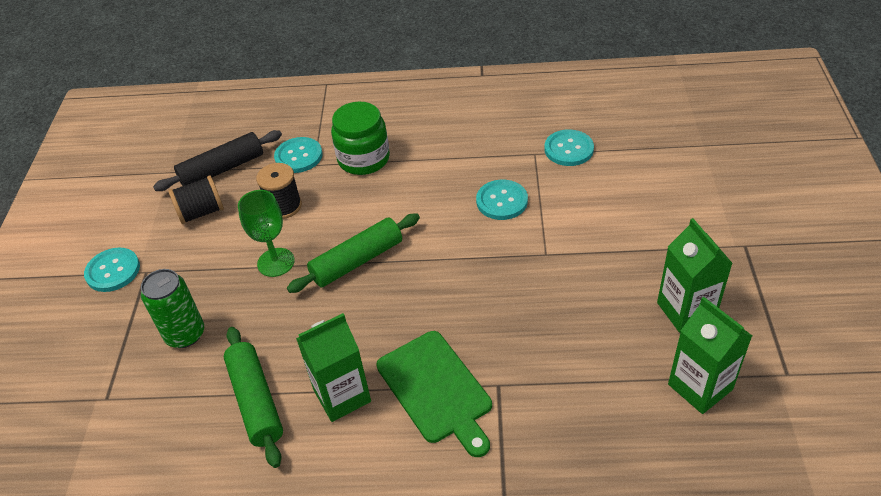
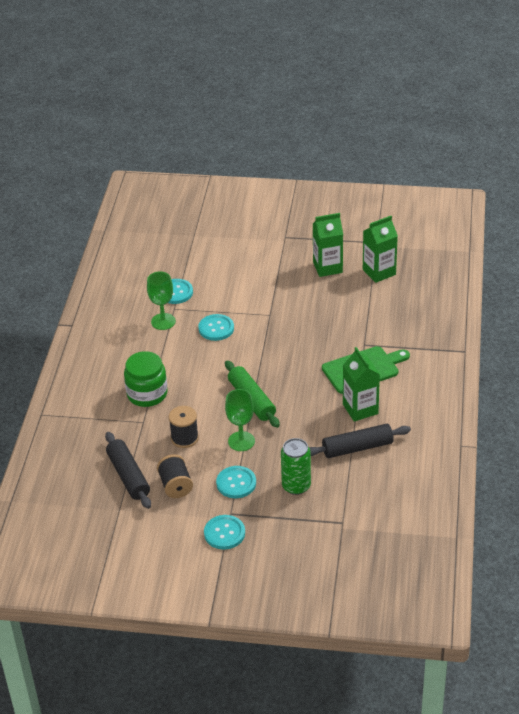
camera: 85 degrees left, 5 degrees down
(256, 401) = (357, 447): green rolling pin -> black rolling pin
(298, 156) = (130, 430): turquoise button -> turquoise button (236, 483)
(505, 148) = (163, 321): none -> green goblet

